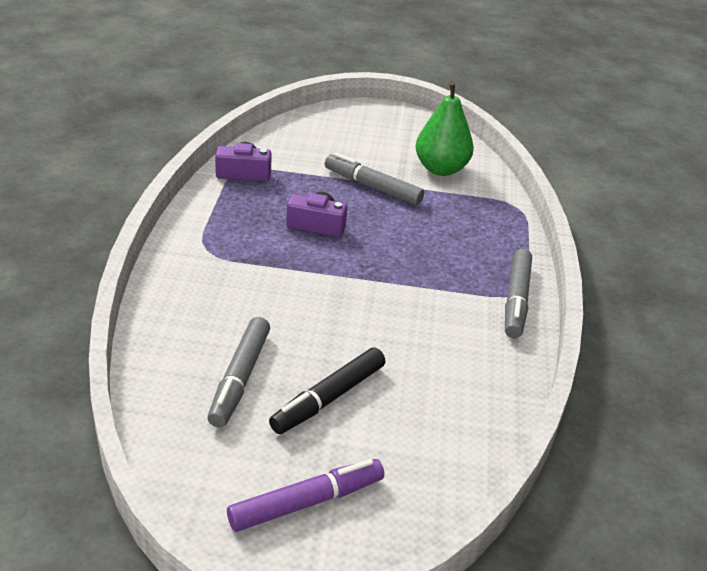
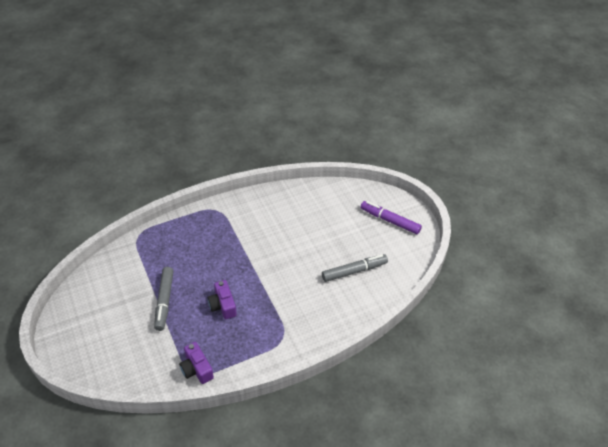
camera: 120 degrees left, 10 degrees up
(328, 398) = (338, 239): black marker -> none
(441, 169) = (120, 281): green pear -> none
(516, 300) = (223, 208): grey marker -> none

